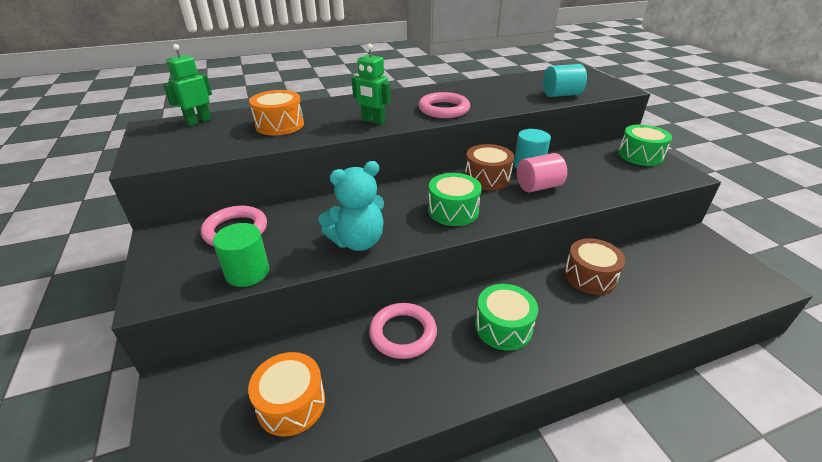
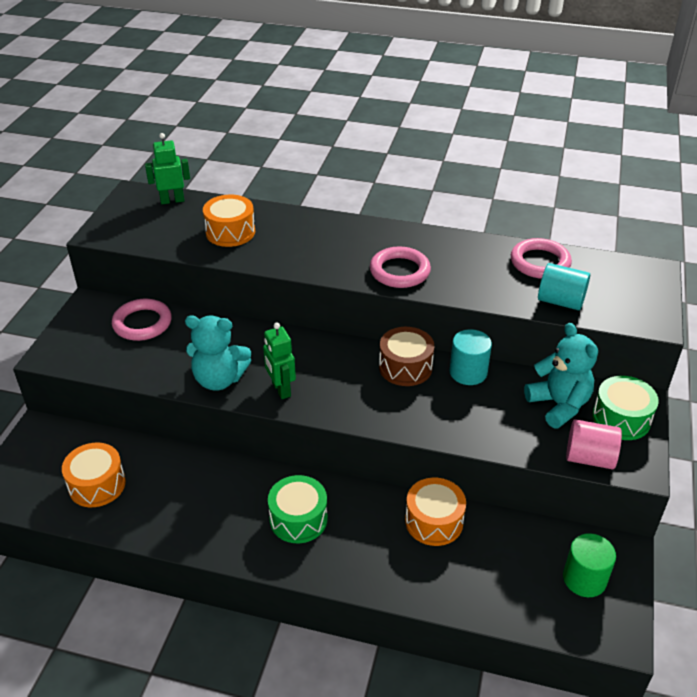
camera: 35 degrees right, 5 degrees up
(247, 272) = (120, 367): green cylinder -> green cylinder (584, 579)
(373, 121) = (313, 261): green robot -> green robot (281, 389)
(403, 333) = (216, 478): pink ring -> pink ring (540, 262)
(453, 211) = (329, 388): green drum -> none
(538, 187) = (444, 401): pink cylinder -> pink cylinder (589, 458)
(590, 276) = (434, 521): brown drum -> orange drum
(601, 162) = (559, 405): none -> turquoise teddy bear

